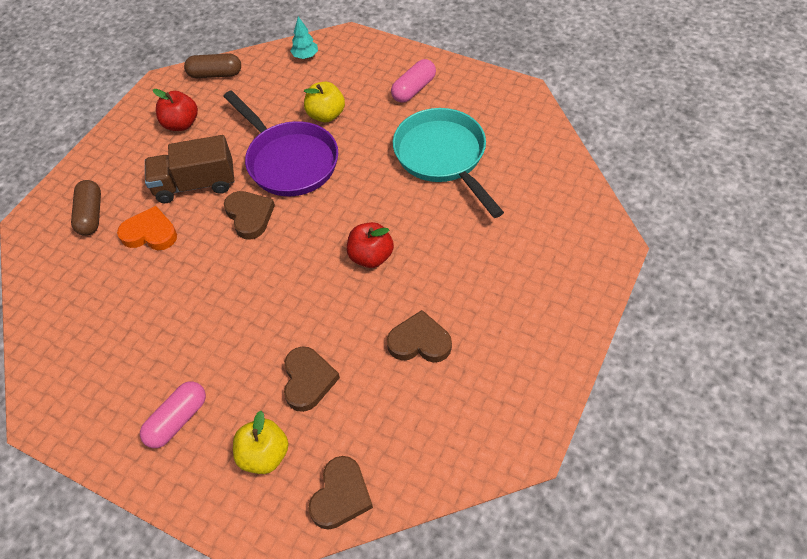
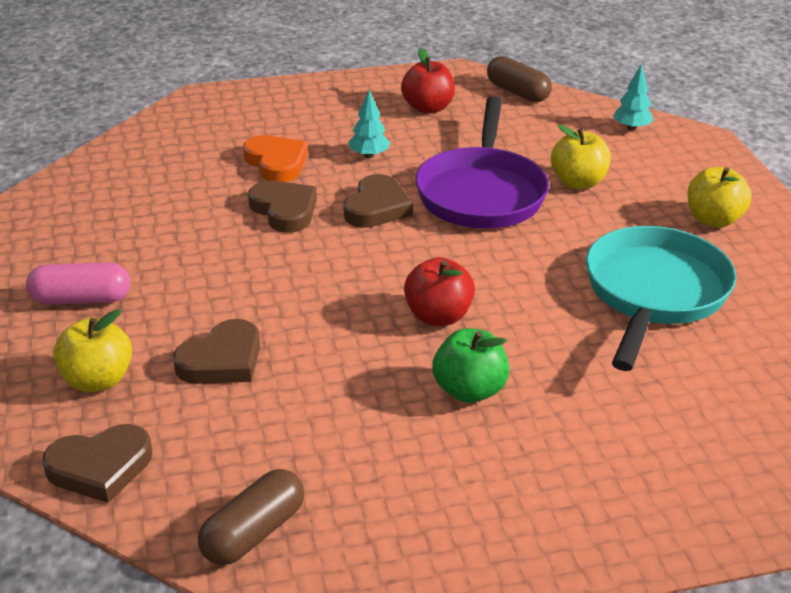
camera: 45 degrees right, 20 degrees down
(91, 215) = (253, 121): brown capsule -> brown capsule (253, 533)
(195, 184) = (369, 155): brown truck -> turquoise tree
(414, 89) = (713, 220): pink capsule -> yellow apple
(419, 342) = (371, 418): brown heart -> brown heart (284, 210)
(439, 285) = (469, 390): none -> green apple

